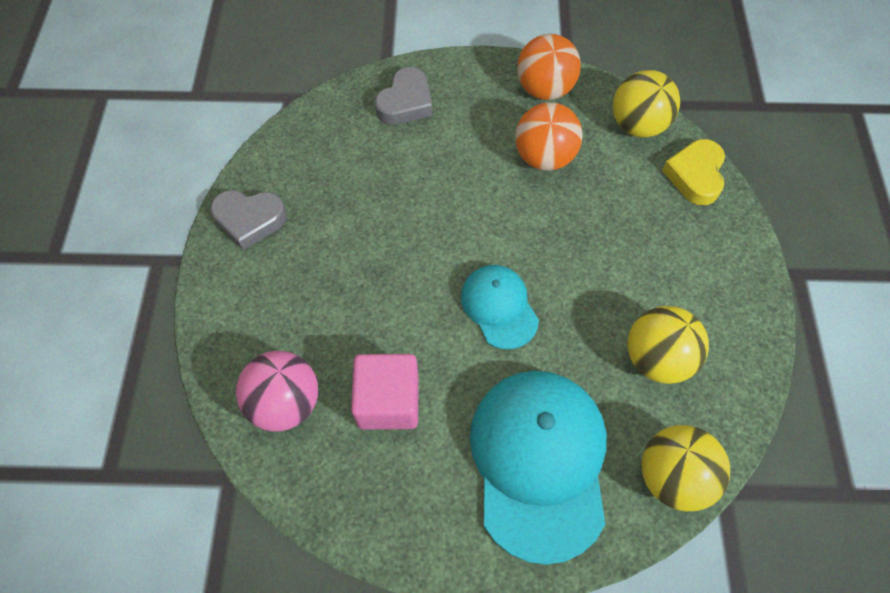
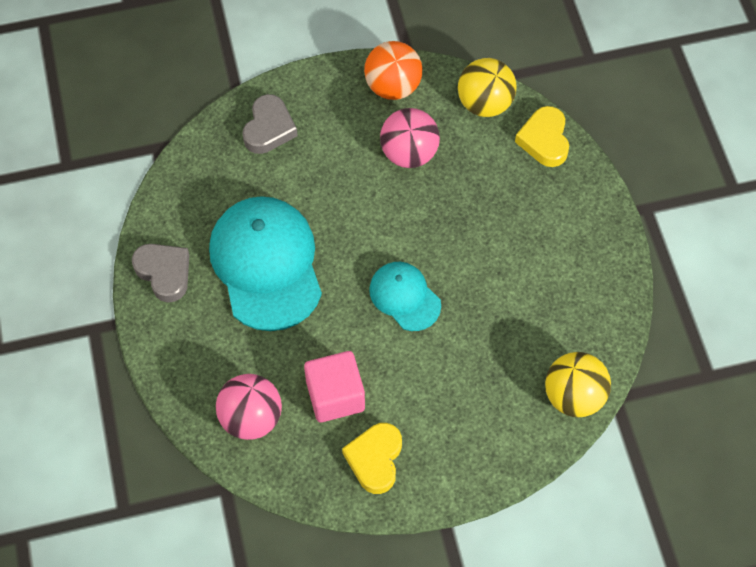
camera: 15 degrees left, 0 degrees up
(250, 220) = (164, 273): grey heart -> grey heart turned 120 degrees counterclockwise
(412, 492) = (375, 459): none -> yellow heart
(539, 461) = (468, 411): turquoise cap -> turquoise cap (266, 264)
(544, 157) = (409, 153): orange ball -> pink ball
(656, 358) = (543, 307): yellow ball -> none

